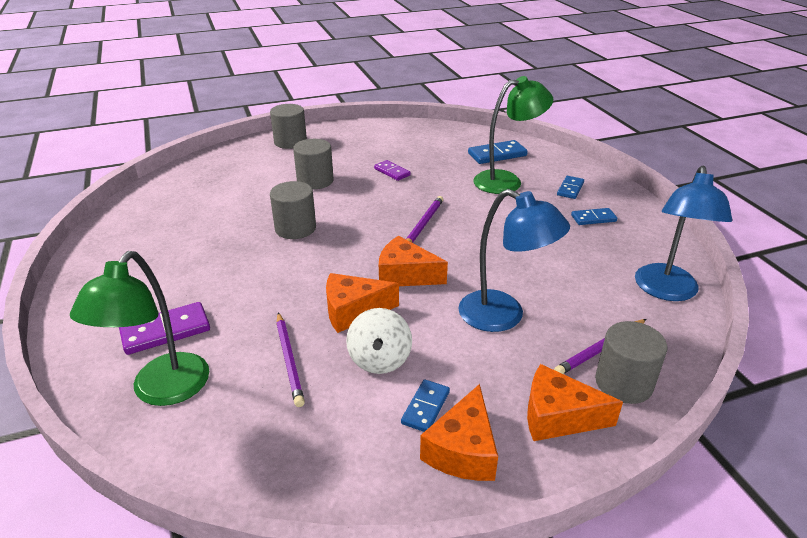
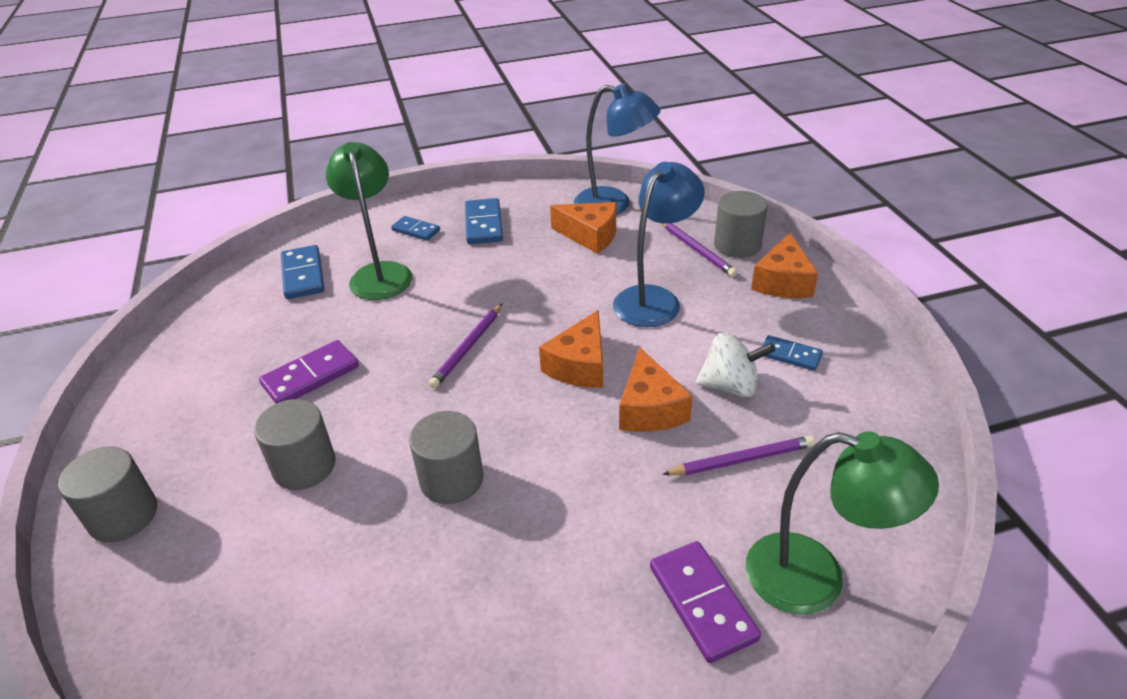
camera: 85 degrees left, 5 degrees up
(392, 172) = (311, 376): purple domino -> purple domino, size x1.57
(423, 224) = (467, 347): purple pencil -> purple pencil turned 90 degrees counterclockwise
(463, 450) = (834, 335): orange cheese -> orange cheese (590, 236)
(593, 218) = (484, 224): blue domino -> blue domino, size x1.57

